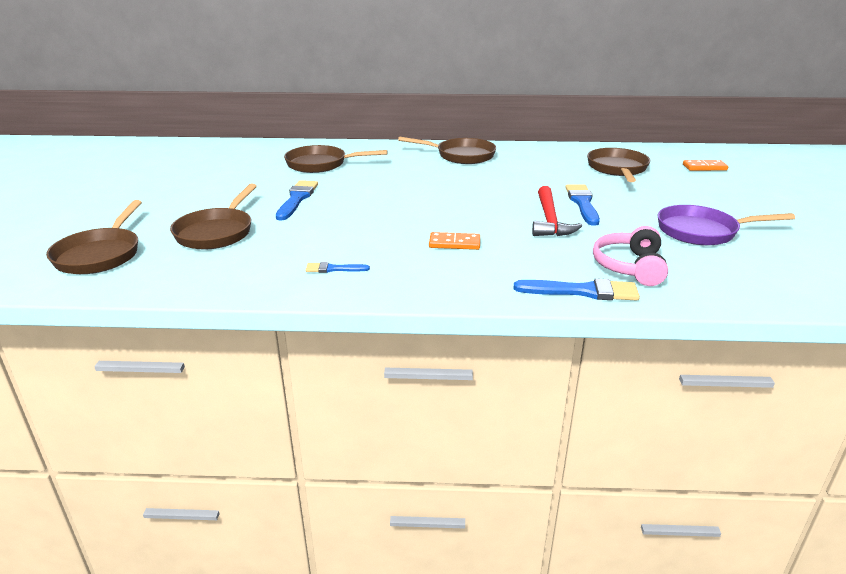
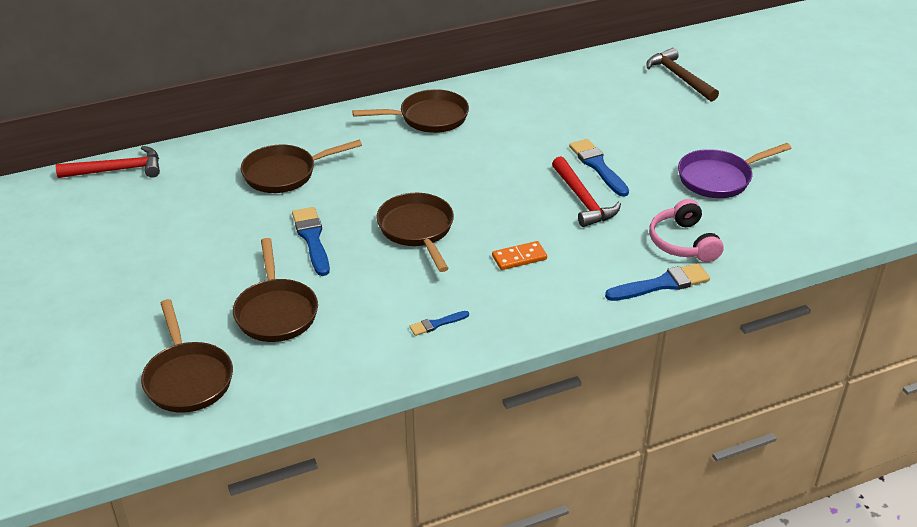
camera: 25 degrees left, 10 degrees up
(214, 145) = (117, 170): none -> red hammer
(617, 169) = (600, 101): brown pan -> brown pan (417, 230)
(704, 167) = (679, 77): orange domino -> brown hammer

